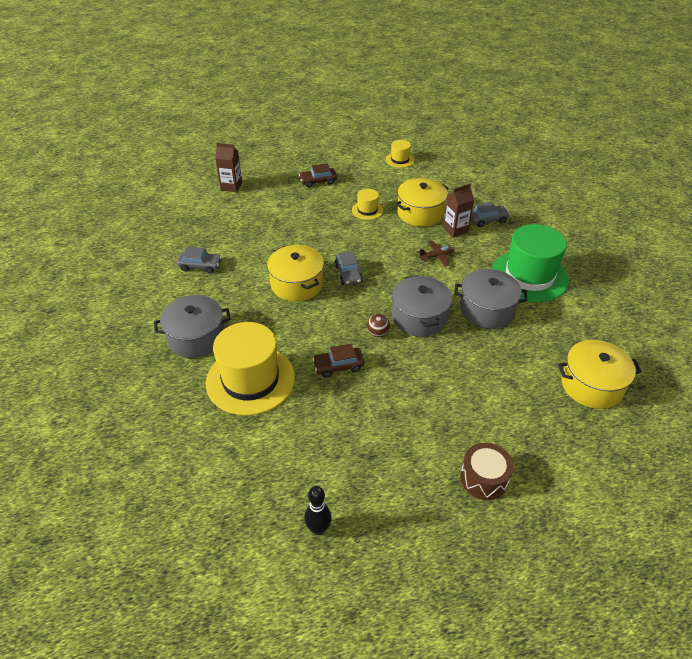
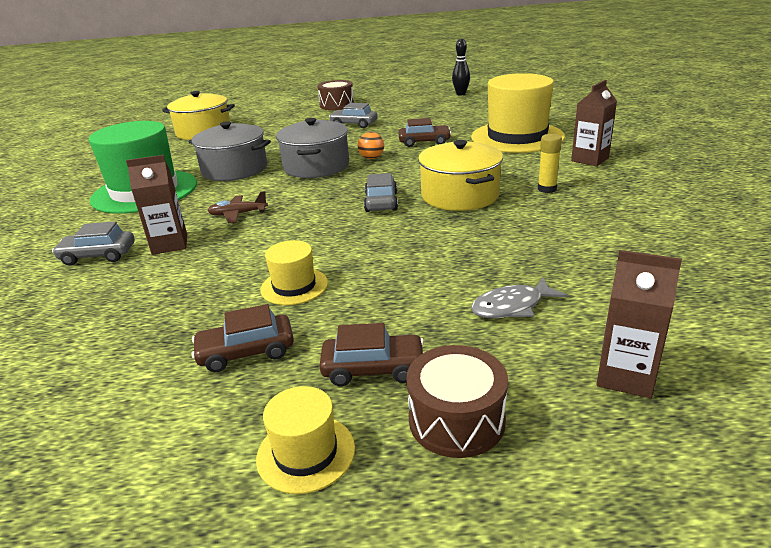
camera: 165 degrees left, 15 degrees down
(196, 337) = (590, 159): grey pot -> brown carton
(200, 266) = (622, 220): grey car -> grey car (354, 124)
(238, 294) = (547, 189): none -> yellow glue stick
(267, 208) = (512, 306): none -> grey fish
(287, 170) = (456, 420): none -> brown drum
(368, 182) = (246, 352): none -> brown car
(378, 333) = (371, 158): brown ball -> orange ball
(400, 160) = (99, 422): yellow hat -> yellow hat (306, 453)
(420, 213) = (197, 274): yellow pot -> none

